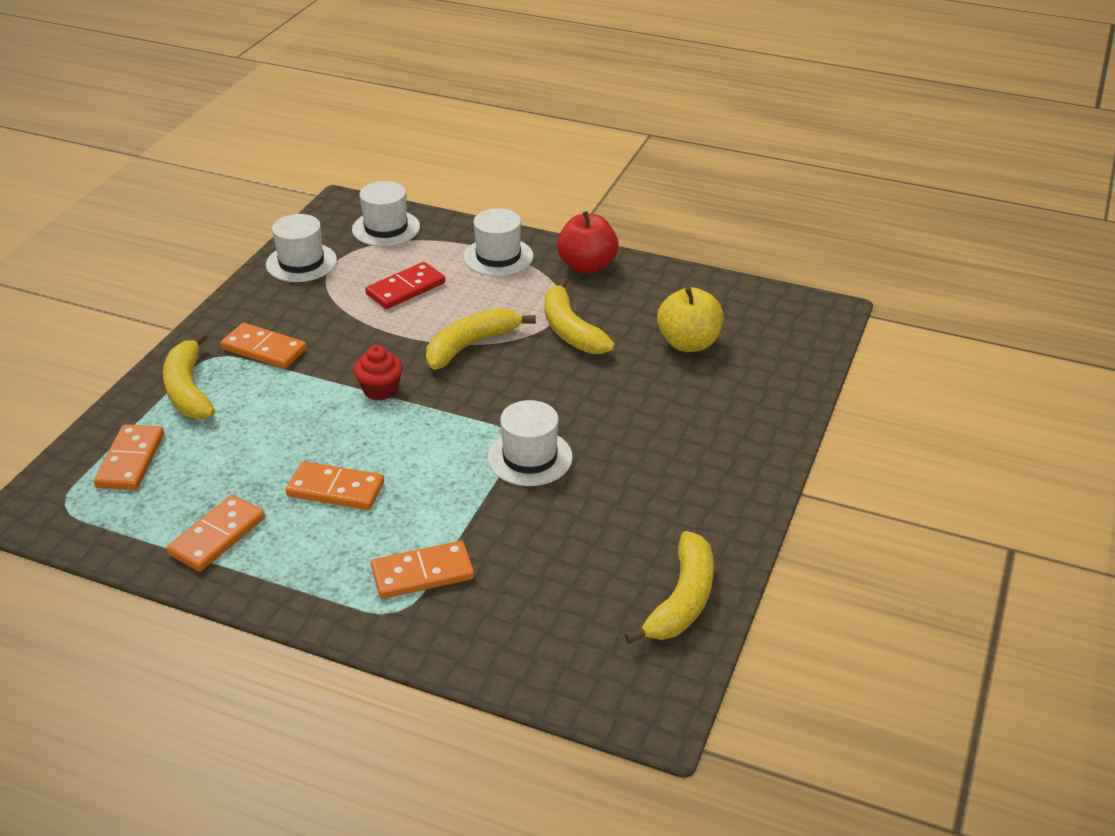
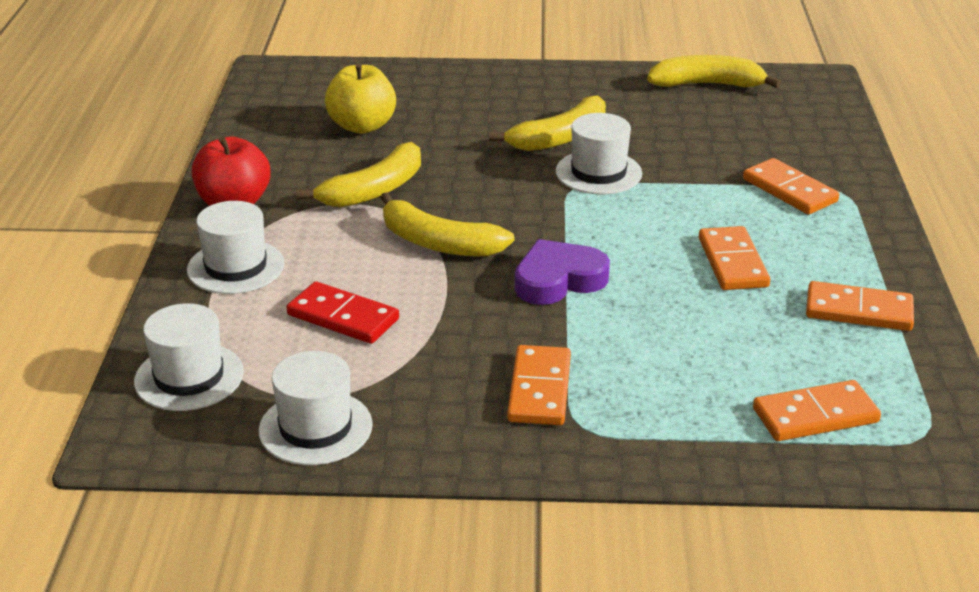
camera: 110 degrees left, 5 degrees down
(188, 390) = (661, 422): yellow banana -> yellow banana (560, 138)
(380, 390) = (558, 280): red cupcake -> purple heart

